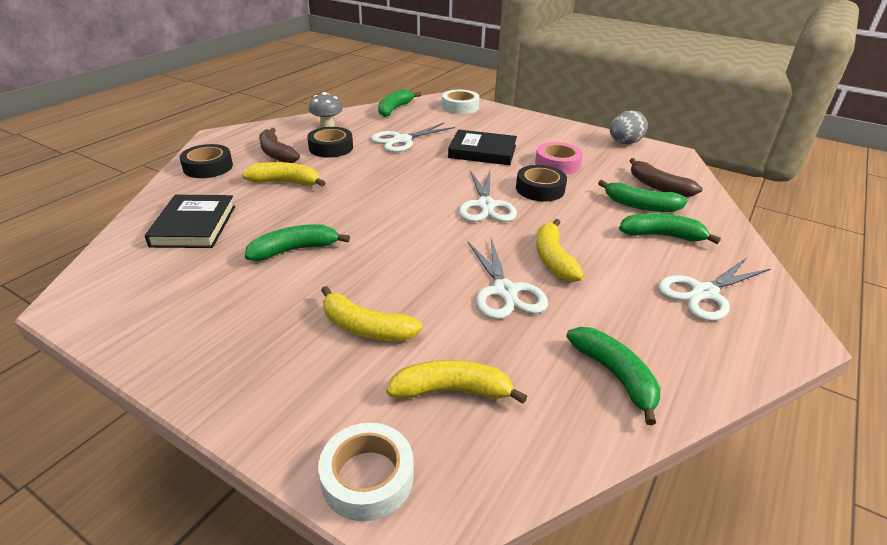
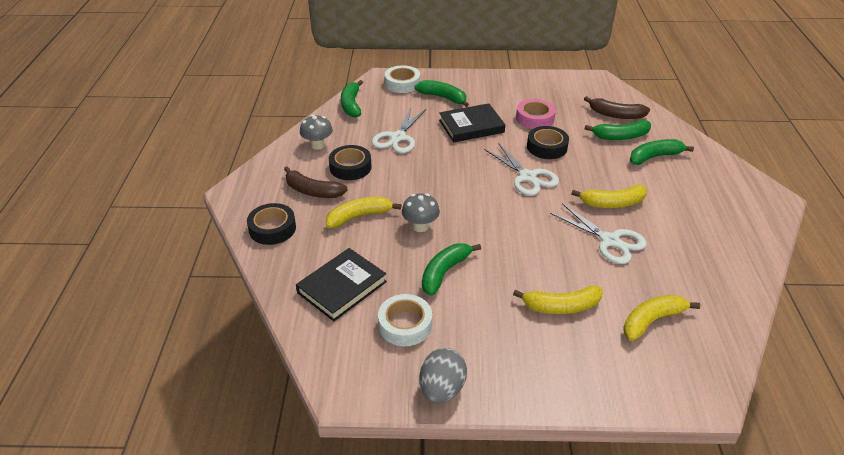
camera: 30 degrees left, 5 degrees up
(194, 226) = (342, 287): black book -> black book turned 75 degrees clockwise
(326, 207) = (420, 226): none -> grey mushroom
(367, 477) = (665, 391): white tape -> white tape (405, 325)
(553, 259) = (612, 203): yellow banana -> yellow banana turned 60 degrees counterclockwise
(615, 375) = (718, 268): green banana -> green banana (443, 97)
(624, 143) = (558, 80): grey egg -> grey egg (442, 389)
(704, 293) = (712, 191): white scissors -> none

